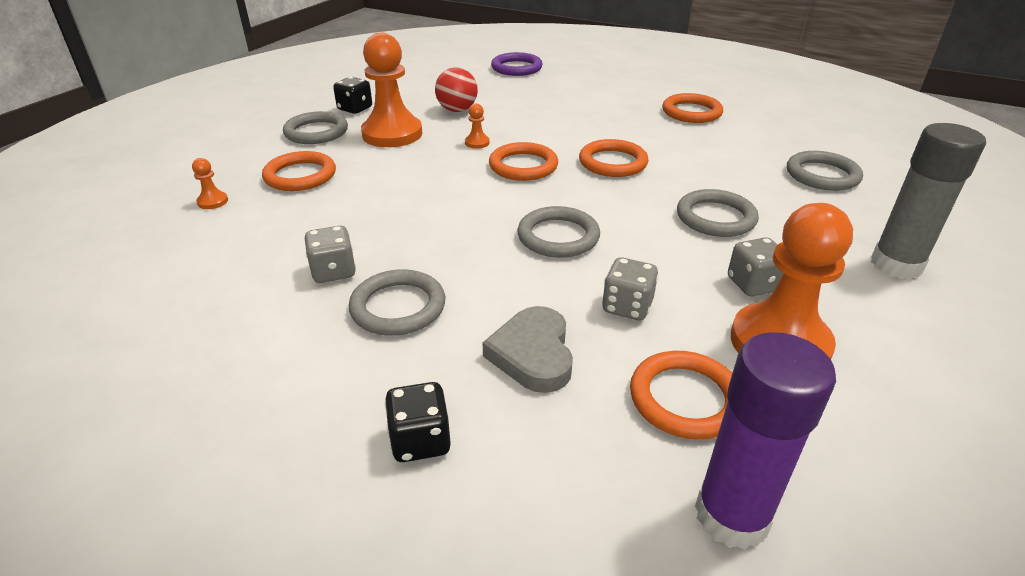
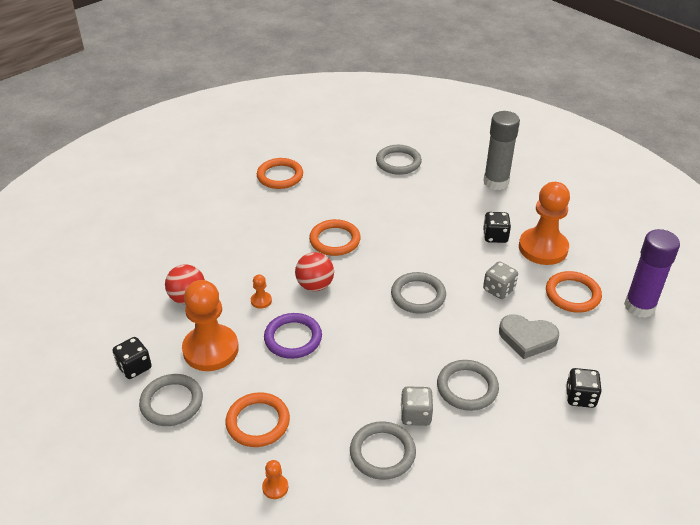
camera: 70 degrees left, 5 degrees up
(516, 68) = (118, 237): purple ring -> purple ring (293, 338)
(523, 166) = (315, 285): orange ring -> red ball
(715, 217) = (426, 223): grey ring -> grey ring (382, 453)
(753, 284) = (495, 236): grey dice -> black dice

